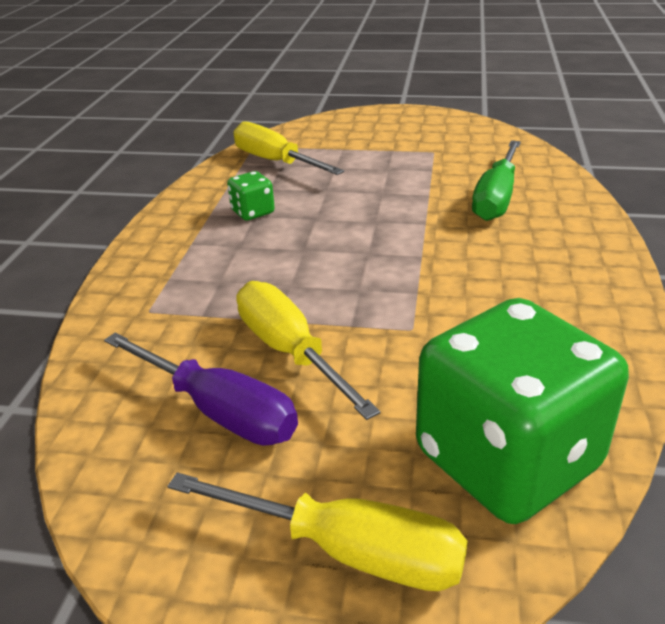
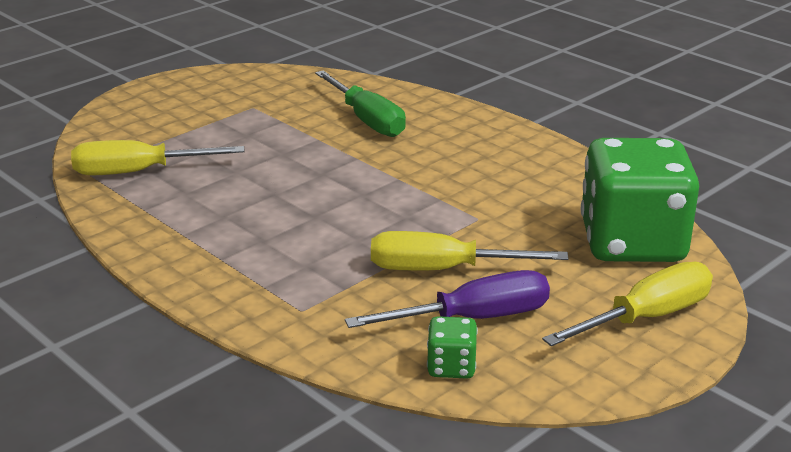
camera: 55 degrees left, 5 degrees down
(252, 212) = (216, 214): green dice -> green dice (451, 367)

